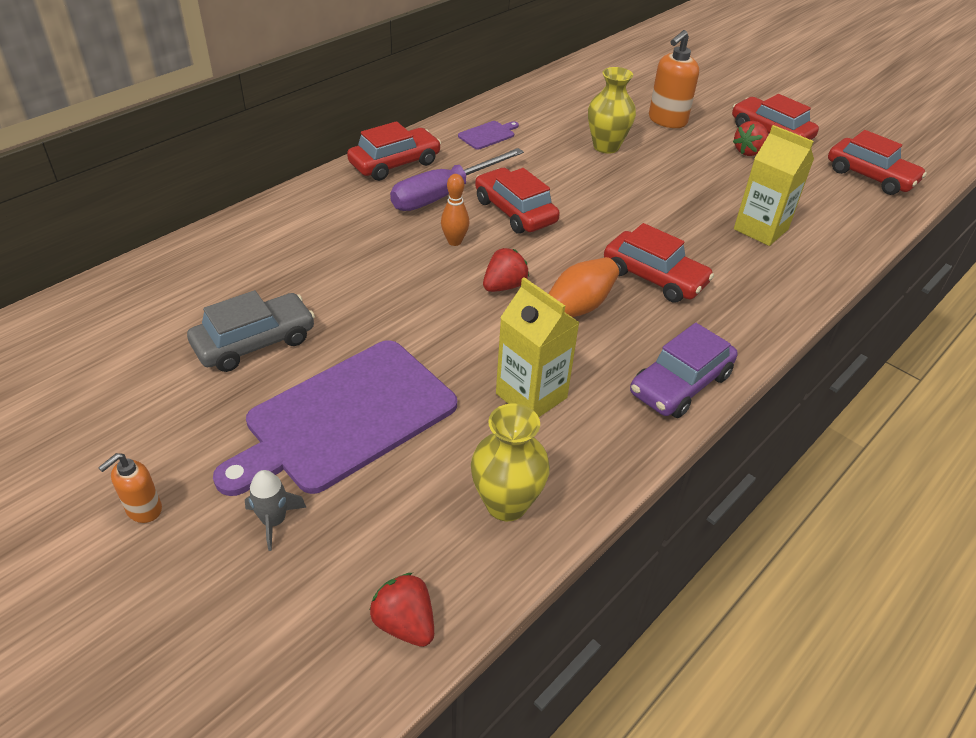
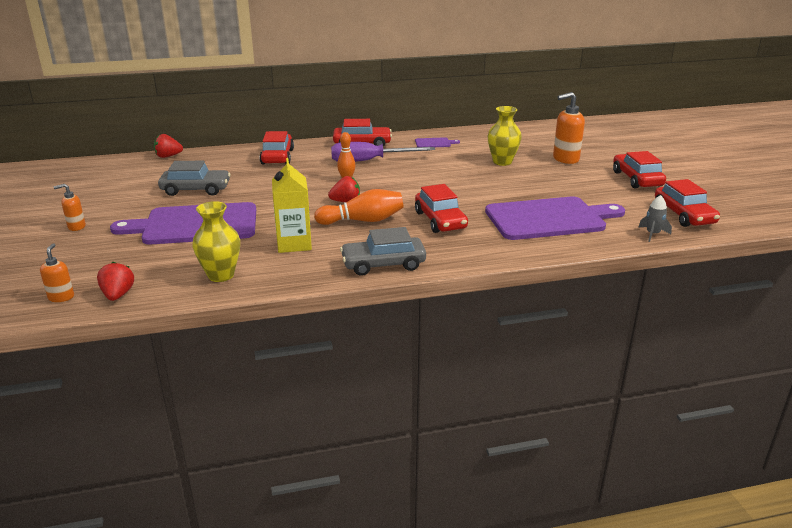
camera: 35 degrees right, 15 degrees down
(274, 521) = (117, 246): grey rocket -> grey rocket (652, 234)
(318, 679) = (61, 297): none -> orange soap dispenser
(515, 211) = (399, 176): red car -> red car (277, 157)
(680, 384) = (383, 264): purple car -> grey car
(748, 151) = (603, 184): red strawberry -> red strawberry (168, 156)
(760, 229) = (549, 218): yellow carton -> purple cutting board

